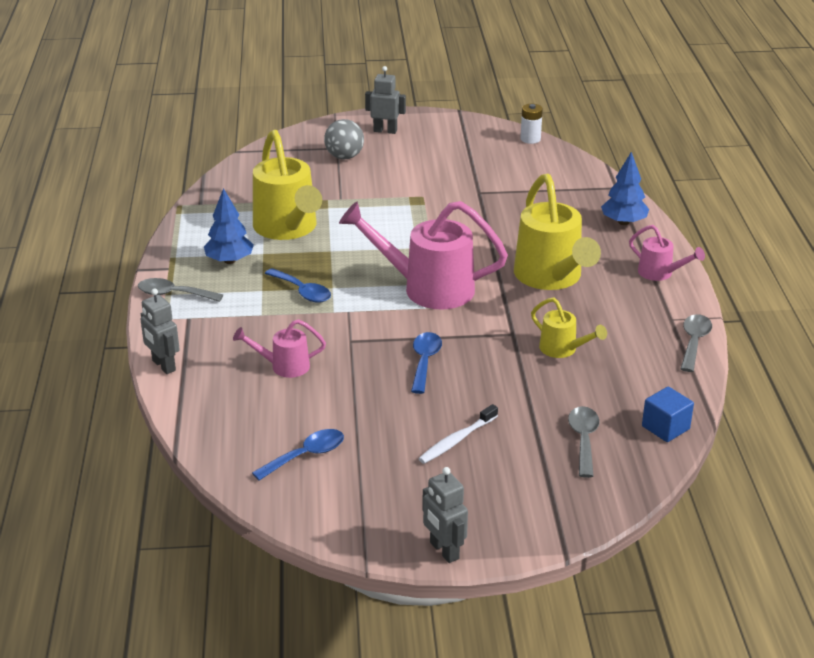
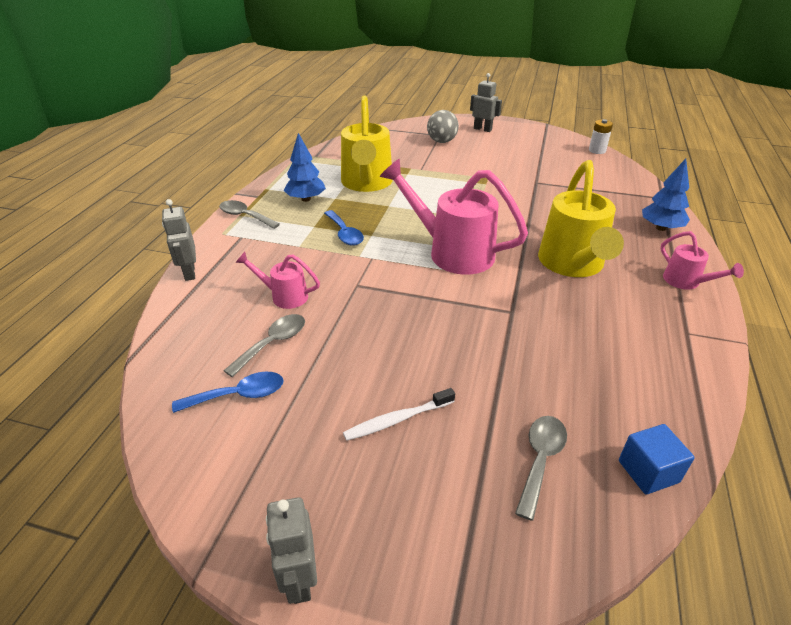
camera: 20 degrees right, 5 degrees up
(424, 361) = (412, 321): blue spoon -> none
(562, 349) = (556, 340): yellow watering can -> none
(694, 342) = (708, 365): grey spoon -> grey spoon (273, 343)

